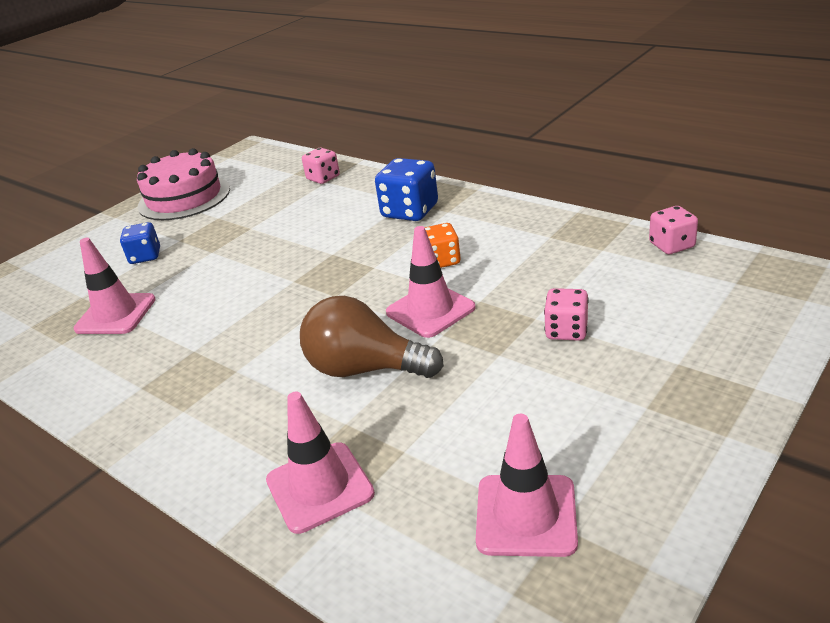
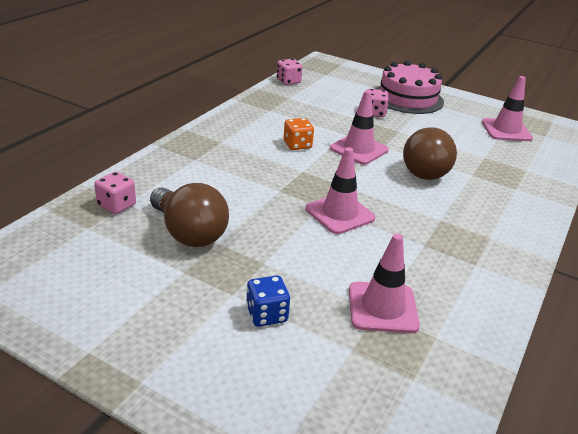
camera: 105 degrees left, 0 degrees up
(184, 197) = (110, 314): pink cake -> pink cake (408, 98)
(269, 213) = (189, 233): none -> brown light bulb
(319, 487) = (522, 179): pink traffic cone -> pink traffic cone (339, 214)
(410, 211) = (215, 157): blue dice -> none

